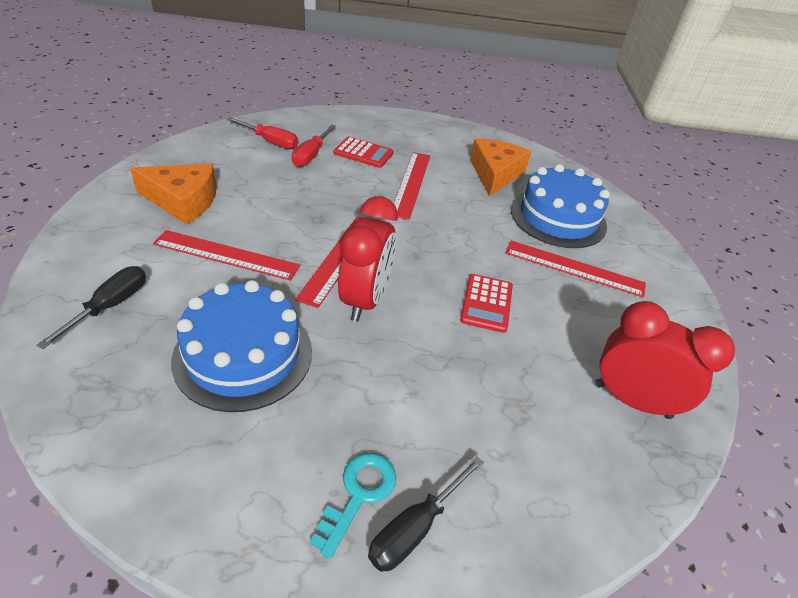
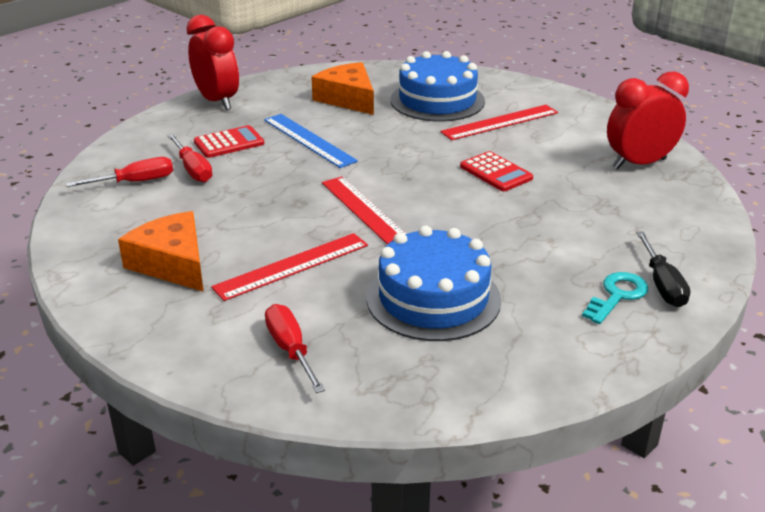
camera: 45 degrees left, 10 degrees down
(110, 306) = (291, 350): black screwdriver -> red screwdriver
(183, 201) = (172, 263): orange cheese -> orange cheese turned 90 degrees counterclockwise
(359, 494) = (617, 295): turquoise key -> turquoise key turned 60 degrees clockwise
(365, 300) = (433, 220): red clock -> red clock (217, 101)
(411, 184) = (309, 140): red ruler -> blue ruler

